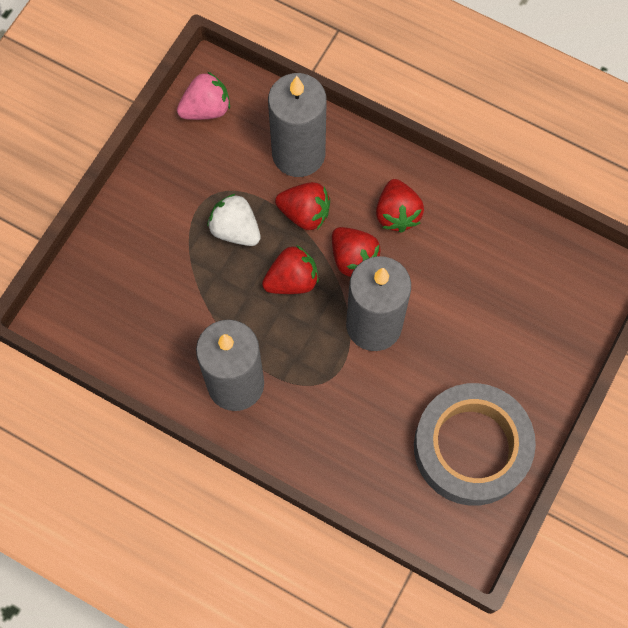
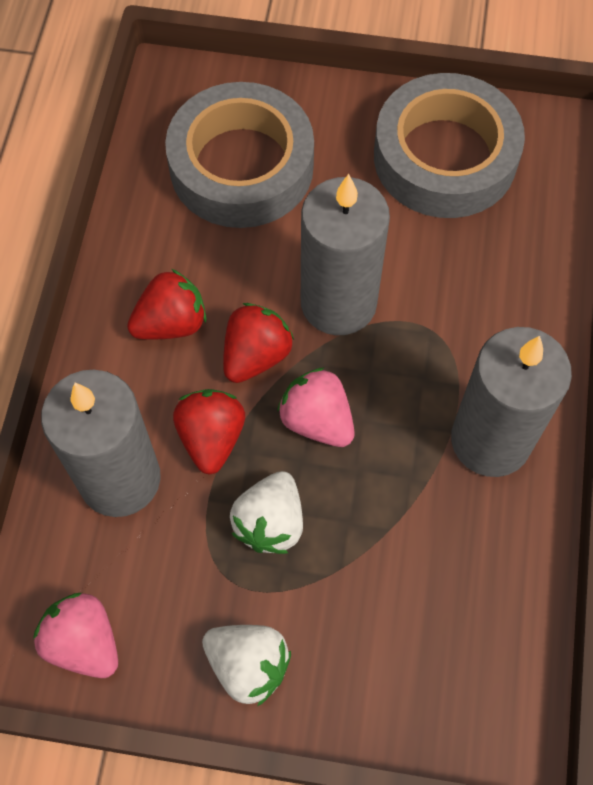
camera: 110 degrees left, 5 degrees down
(155, 190) = (248, 665): none -> white strawberry
(292, 280) = (317, 420): red strawberry -> pink strawberry
(511, 298) = (241, 166): none -> grey tape

